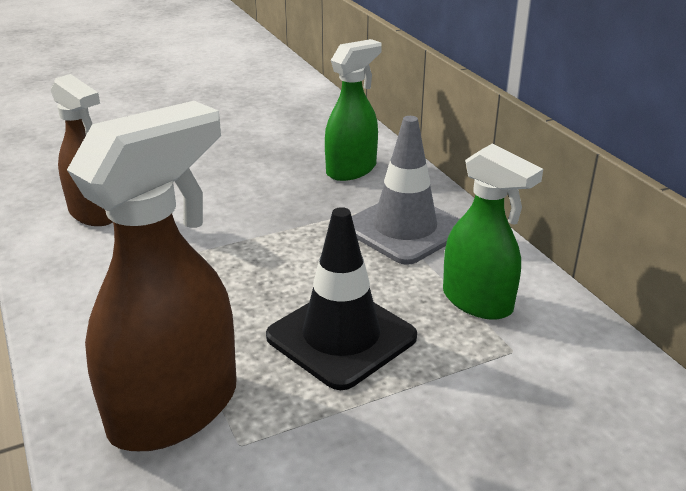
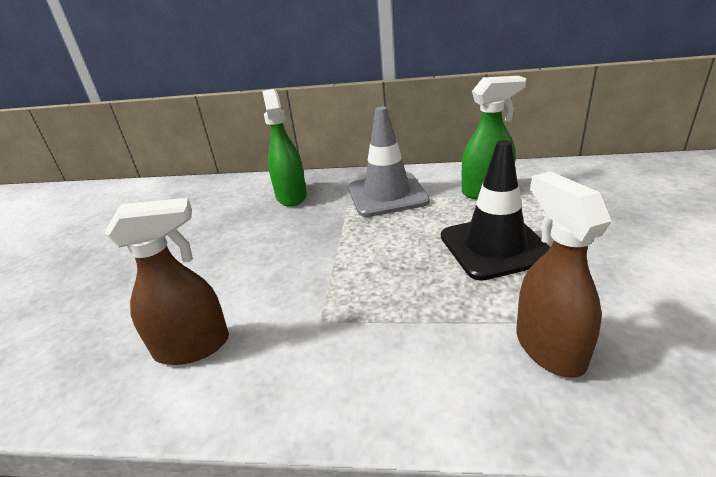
camera: 55 degrees left, 0 degrees up
(176, 408) = (548, 348): brown spray bottle -> brown spray bottle, size x0.64

